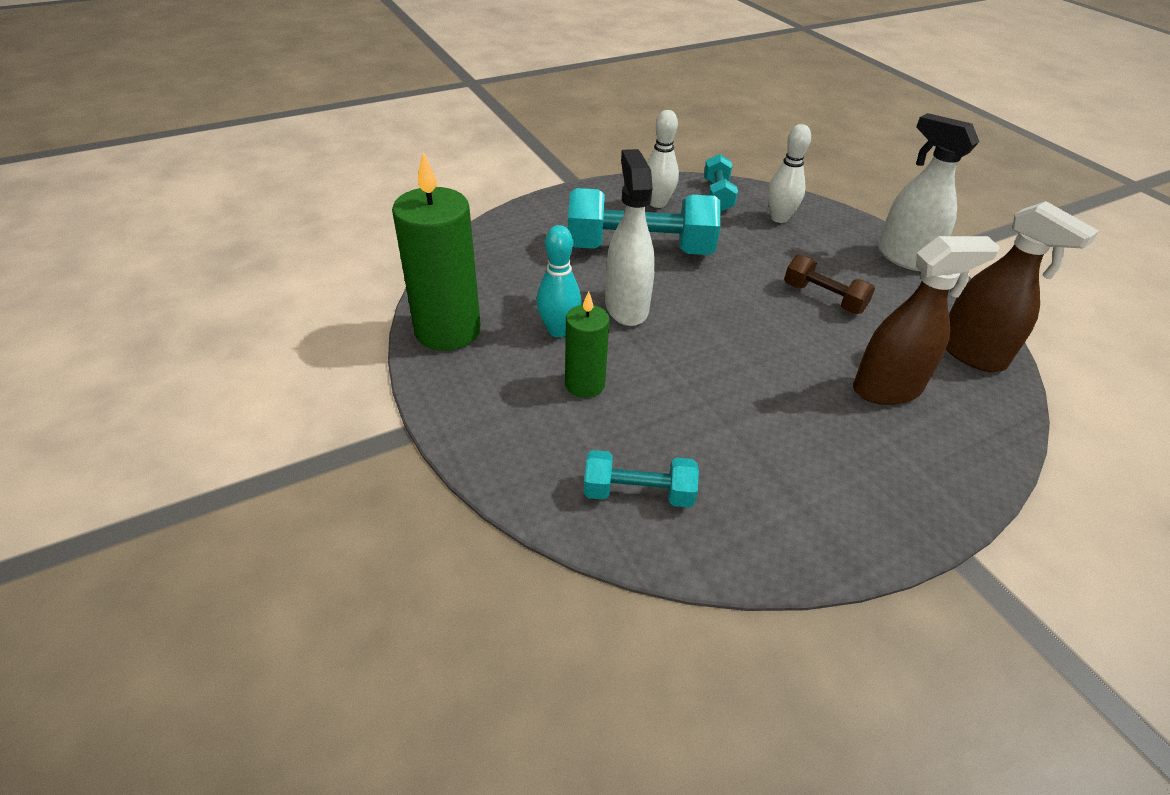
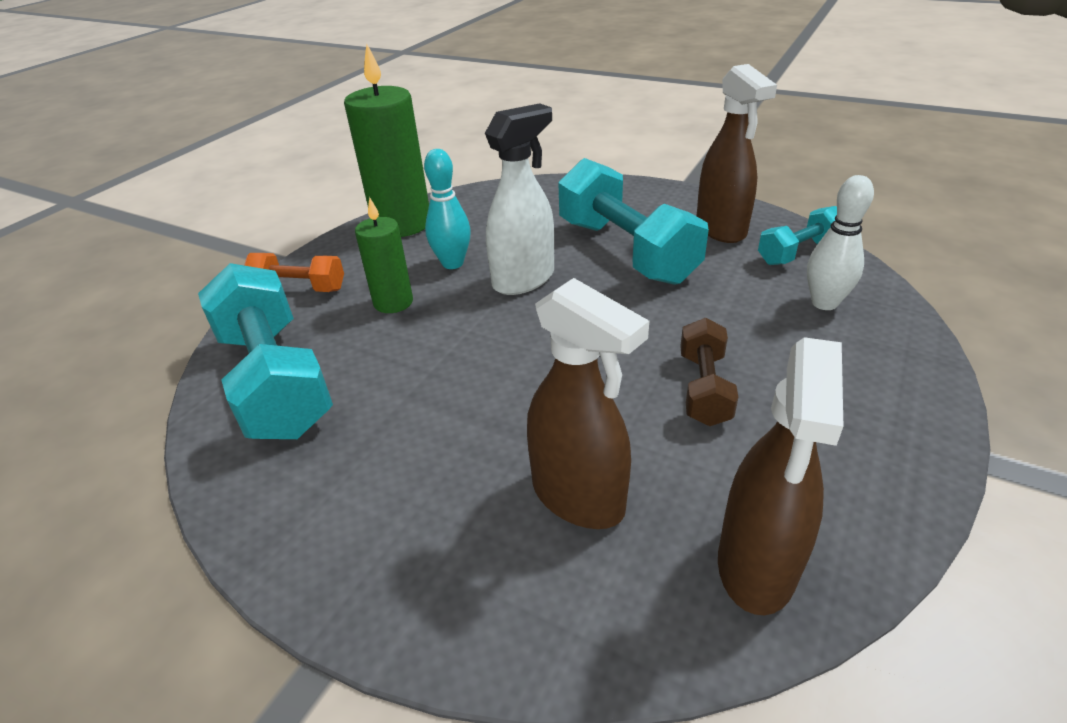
camera: 60 degrees right, 5 degrees down
(492, 433) = (299, 288): none -> orange dumbbell
(638, 493) = (276, 380): turquoise dumbbell -> turquoise dumbbell, size x1.90
(657, 203) = (721, 229): white bowling pin -> brown spray bottle
(904, 257) = (907, 428): white spray bottle -> none

